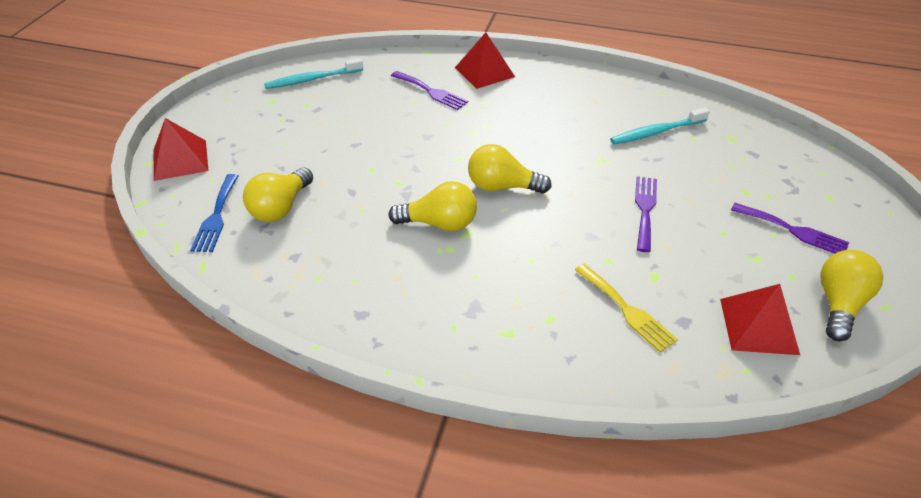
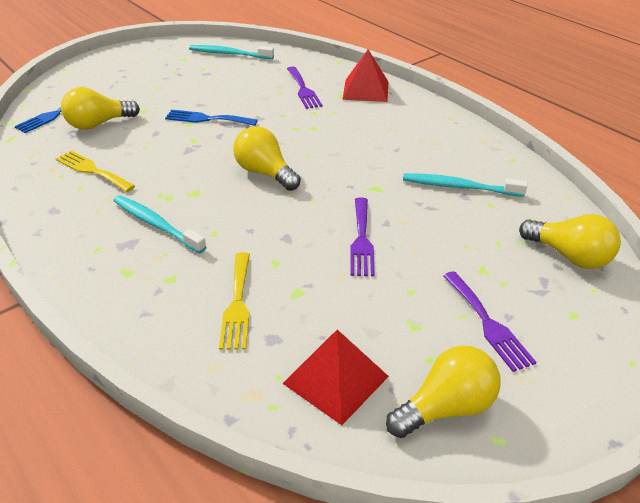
camera: 35 degrees right, 5 degrees down
(180, 160) = (82, 73): red pyramid -> none
(343, 257) = (92, 170): none -> yellow fork
(382, 156) = (207, 119): none -> blue fork
(439, 223) = (184, 178): yellow light bulb -> yellow light bulb (569, 256)
(475, 278) = (156, 224): none -> turquoise toothbrush
(645, 209) = (361, 240): purple fork -> purple fork turned 135 degrees clockwise

